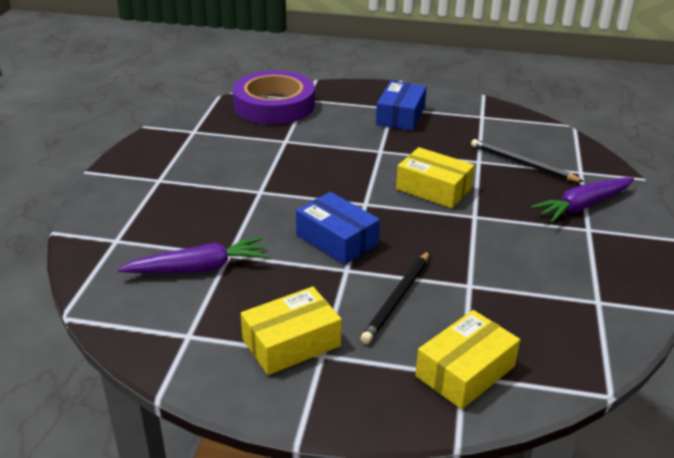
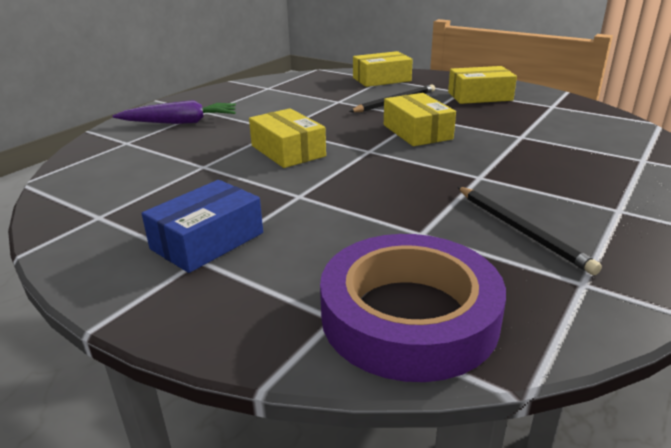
camera: 155 degrees left, 5 degrees down
(198, 268) = (549, 132): purple carrot -> none
(337, 239) = (417, 132): blue box -> yellow box
(522, 164) = (165, 156): black pencil -> black pencil (521, 230)

